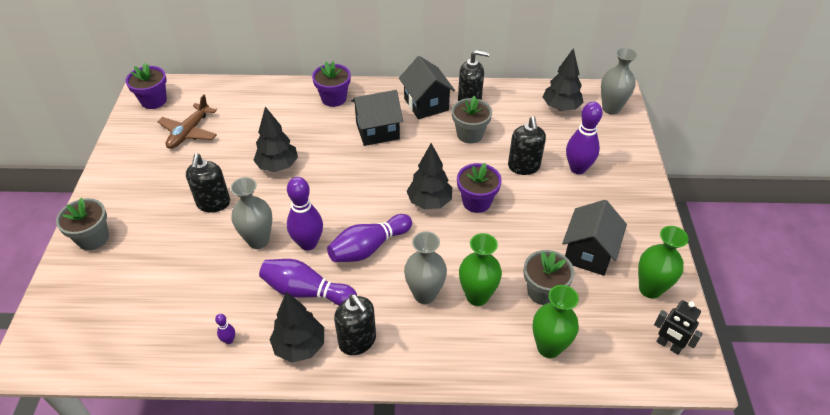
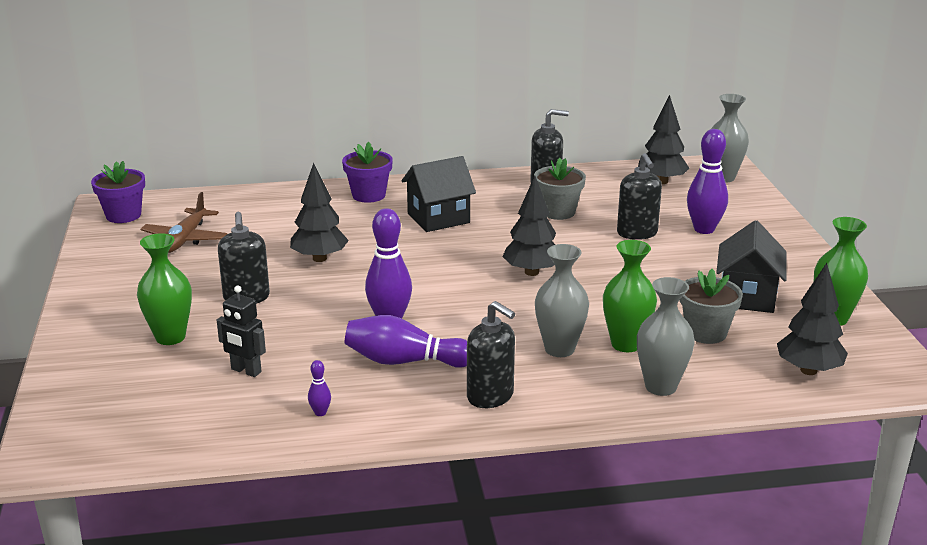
camera: 10 degrees left, 20 degrees down
(93, 238) = (92, 342): grey flower pot -> none
(258, 240) = (322, 324): grey vase -> grey vase (660, 387)
(300, 346) = (417, 408): black tree -> black tree (808, 370)
(368, 247) = (470, 317): purple bowling pin -> none
(426, 104) = (491, 191): black house -> none
(476, 202) = (591, 267): purple flower pot -> none
(548, 347) = (732, 377): green vase -> green vase (170, 337)
(668, 345) = (874, 361): black robot -> black robot (246, 371)

